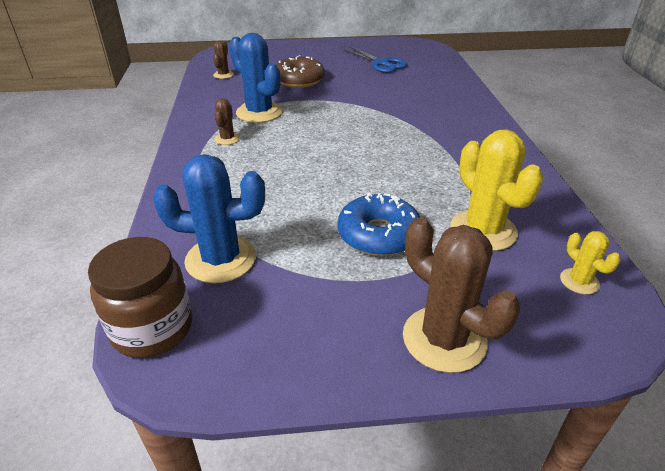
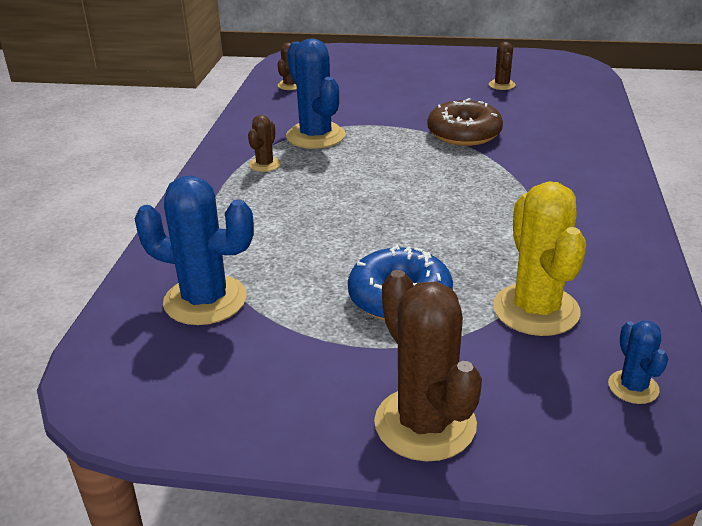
camera: 15 degrees right, 5 degrees down
(152, 329) = (107, 361): brown jar -> none
(299, 80) = (382, 99): brown donut -> brown donut (464, 133)
(381, 63) = (502, 85): blue scissors -> brown cactus
(579, 281) = (633, 387): yellow cactus -> blue cactus

